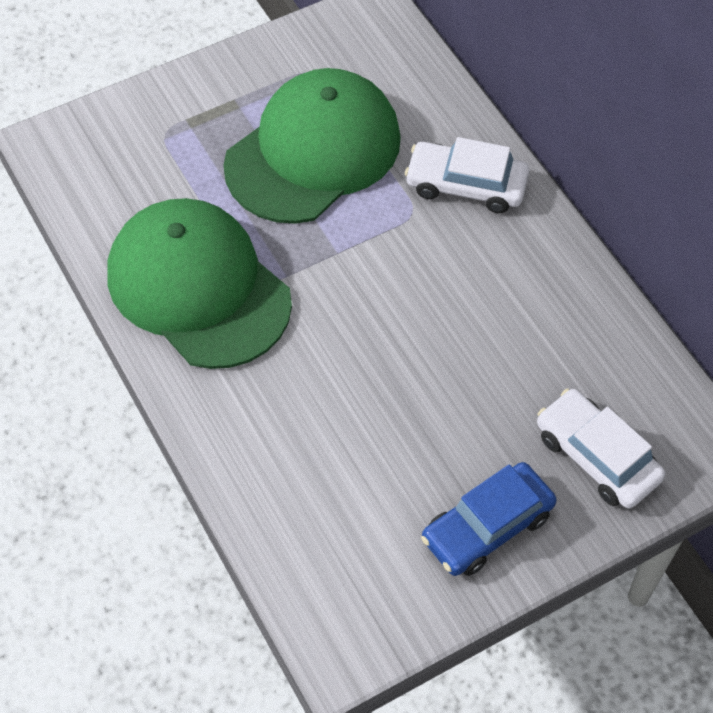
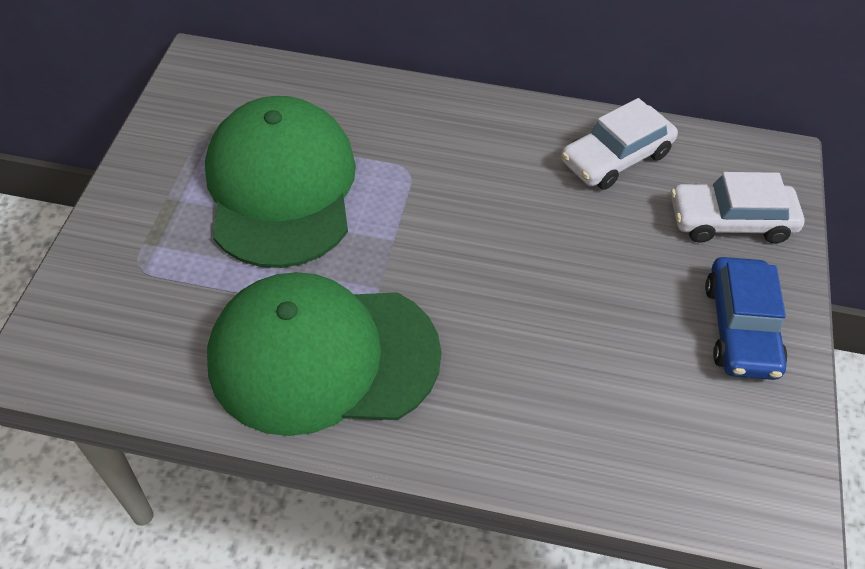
camera: 50 degrees left, 5 degrees down
(466, 185) = (419, 125): white car -> white car (616, 157)

